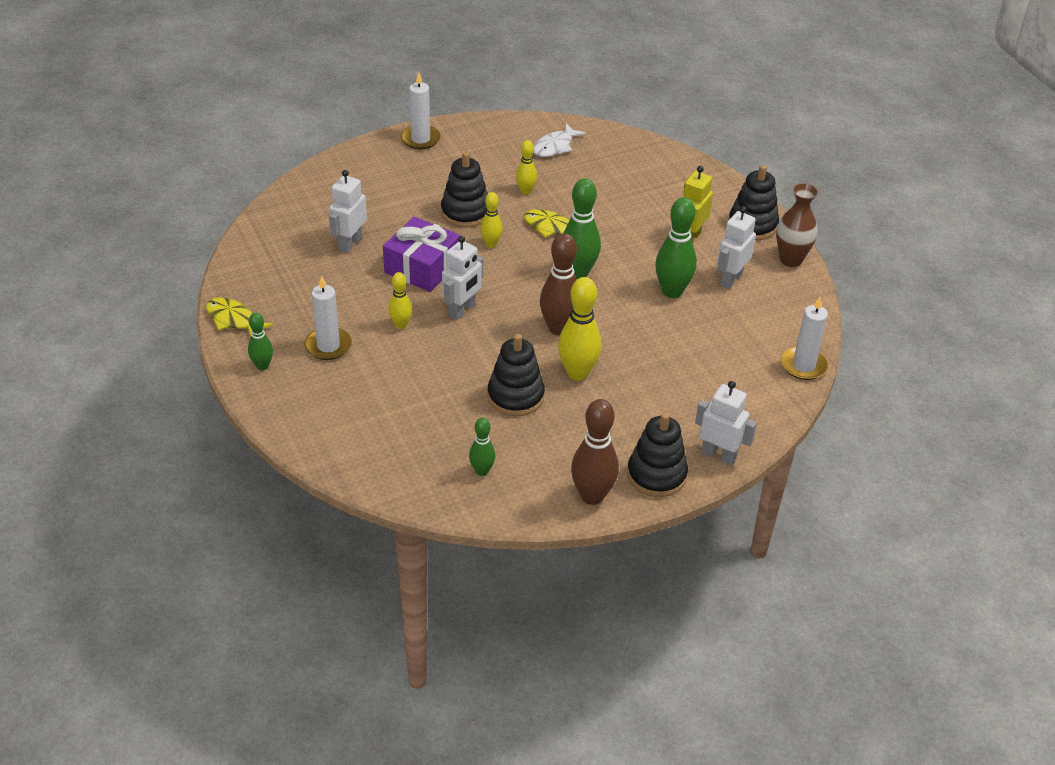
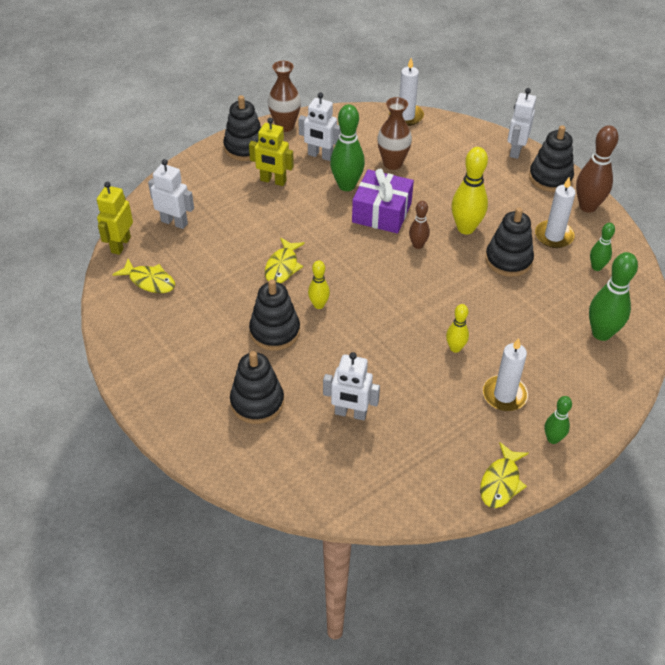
camera: 100 degrees left, 5 degrees up
(385, 192) = (257, 402): none -> black stacking toy
(420, 139) = (152, 392): white candle -> white candle (554, 236)
(422, 267) = (369, 348): purple gift -> purple gift (382, 212)
(462, 310) = (418, 309): white robot -> white robot (174, 222)
(525, 191) = (229, 292): yellow bowling pin -> none
(555, 147) = (149, 281): white fish -> yellow fish
(559, 328) = (418, 245): brown bowling pin -> brown bowling pin, size x0.57
(578, 272) = (341, 242): green bowling pin -> green bowling pin (601, 333)
(609, 133) = (120, 245): none -> yellow robot
(707, 335) = (392, 163): none -> brown vase

